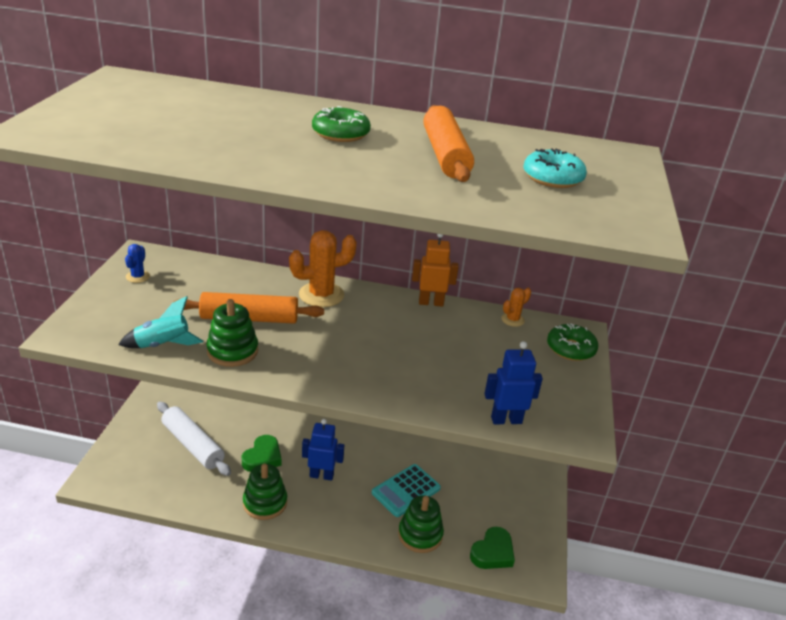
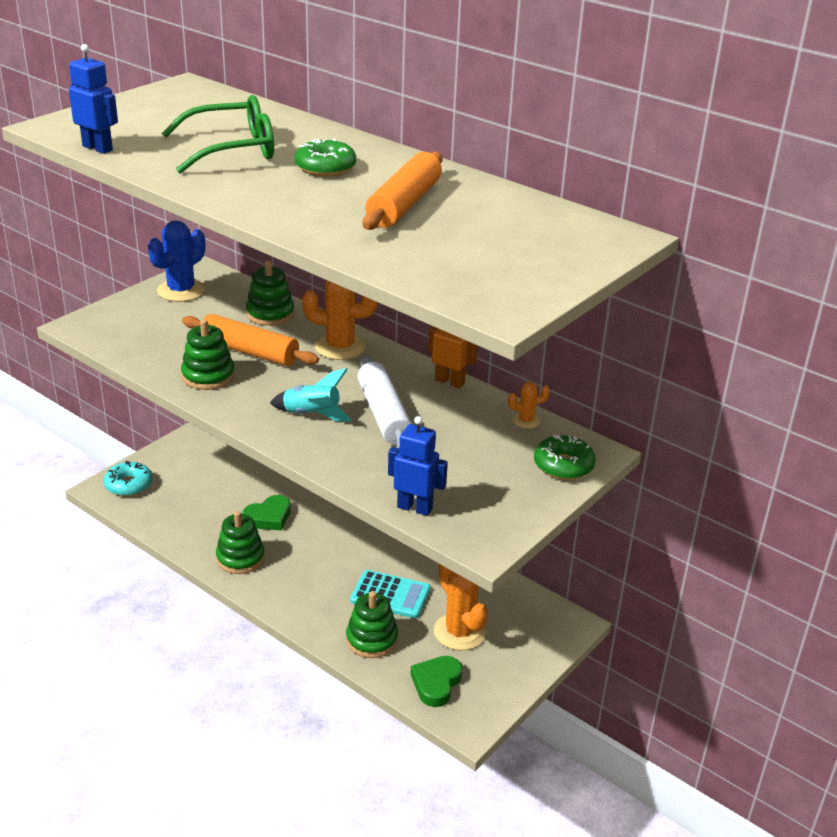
camera: 30 degrees right, 0 degrees up
(138, 276) = (181, 291): blue cactus -> blue cactus, size x1.95
(163, 345) = (152, 355): turquoise rocket -> turquoise rocket (312, 415)
(193, 445) = (211, 485): white rolling pin -> white rolling pin (384, 414)
(237, 280) = (270, 314): none -> green stacking toy
(239, 130) = (233, 149): none -> green glasses
(321, 475) = (314, 552): blue robot -> blue robot (98, 148)
(406, 491) = (390, 595): turquoise calculator -> turquoise calculator turned 150 degrees counterclockwise
(477, 502) = (459, 632): none -> orange cactus
(492, 552) = (436, 683): green heart -> green heart turned 135 degrees clockwise
(552, 178) = (488, 245): turquoise donut -> turquoise donut (129, 485)

